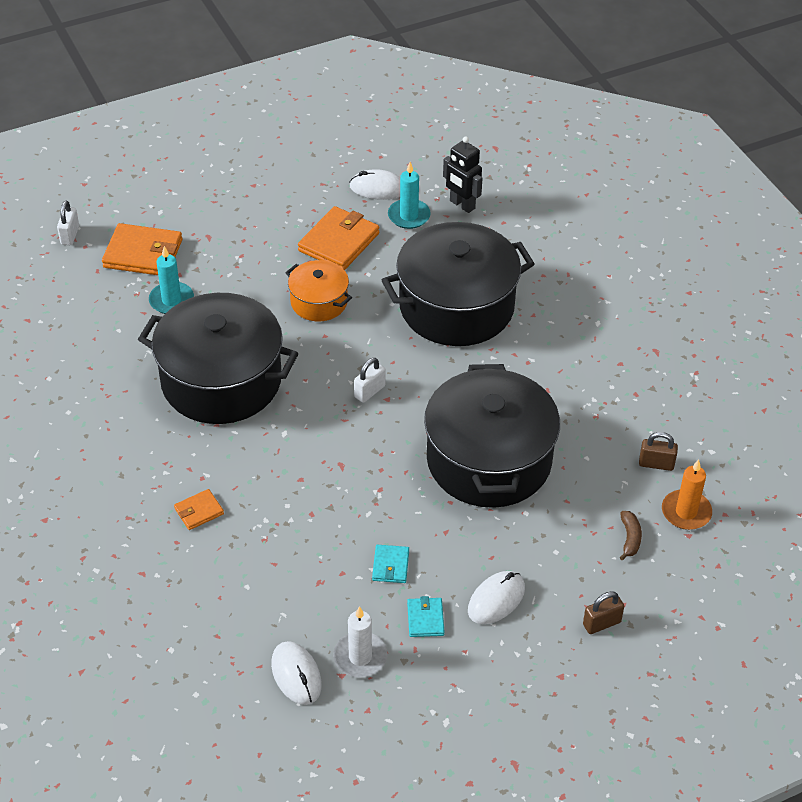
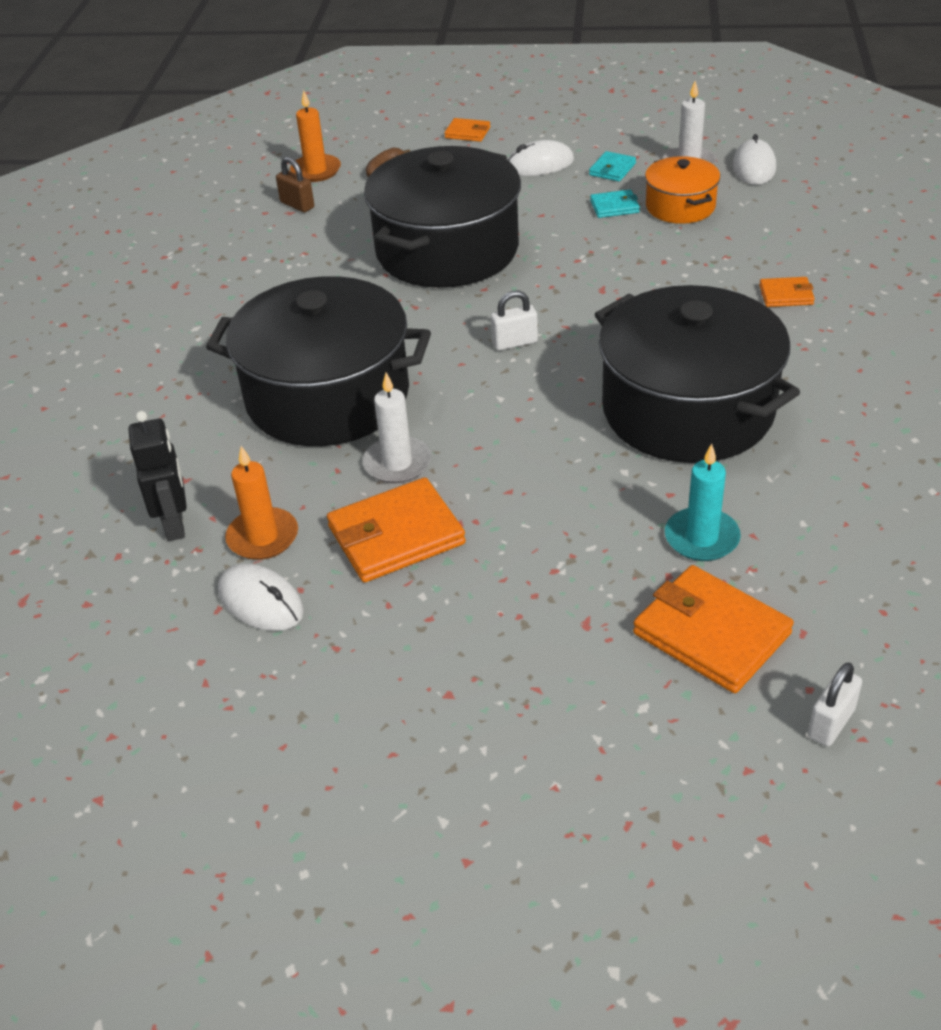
camera: 145 degrees left, 5 degrees down
(319, 302) = (493, 461): orange pot -> orange pot (680, 206)
(373, 280) = (397, 463): none -> white candle
(390, 565) = (614, 206): turquoise wallet -> turquoise wallet turned 45 degrees clockwise
(409, 216) = (263, 537): turquoise candle -> orange candle
(601, 623) = (467, 132): brown padlock -> orange wallet

